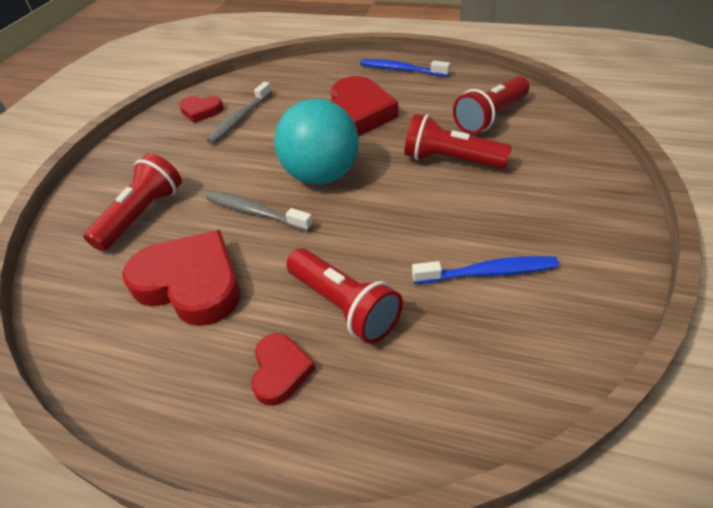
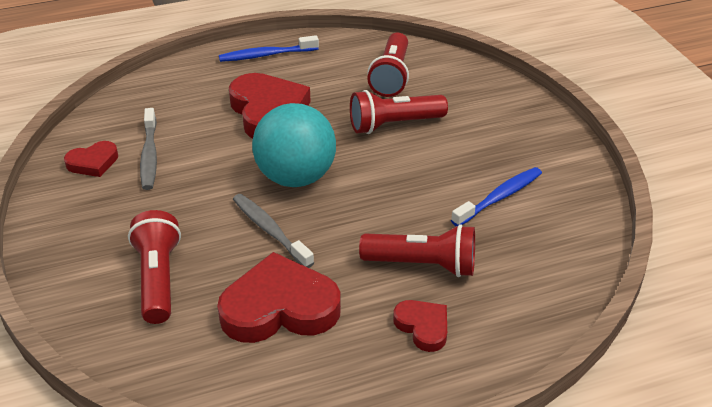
camera: 40 degrees left, 5 degrees down
(255, 212) = (270, 230): grey toothbrush -> grey toothbrush turned 60 degrees clockwise

